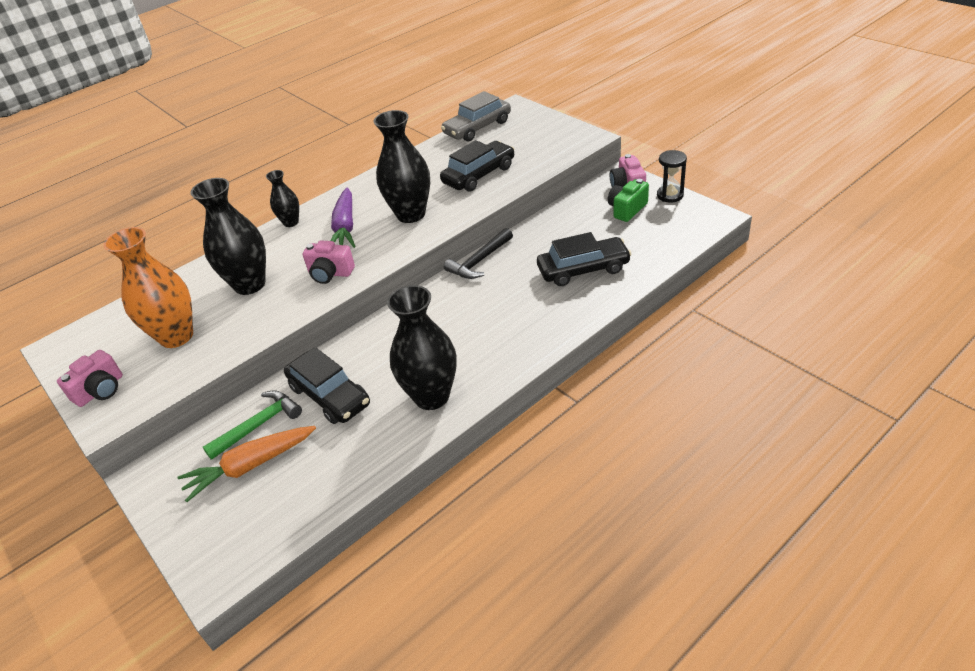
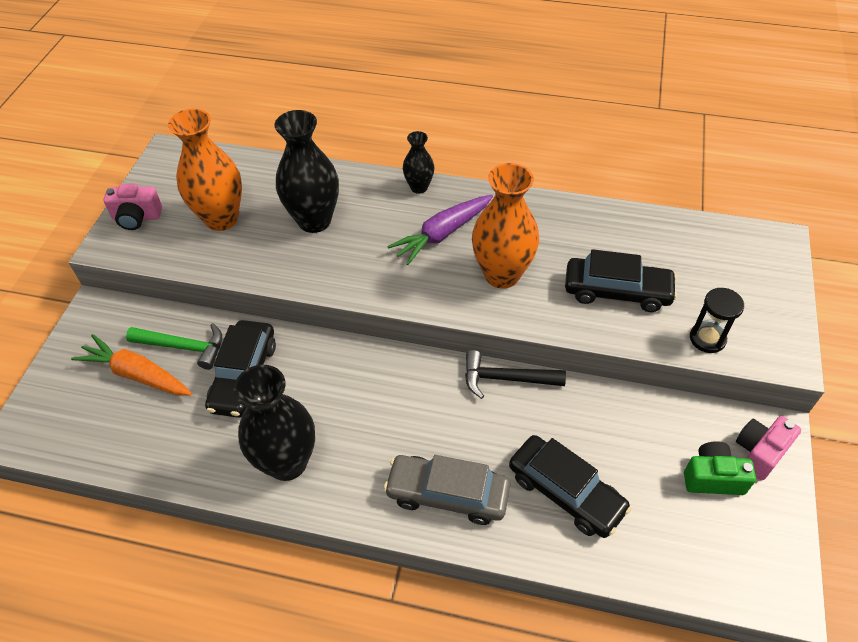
camera: 50 degrees right, 10 degrees up
(330, 273) = (367, 270): pink camera -> none
(411, 214) = (502, 275): black vase -> orange vase
(477, 128) = (703, 233): grey car -> grey car (447, 494)
(670, 195) = (783, 513): black hourglass -> black hourglass (707, 339)

